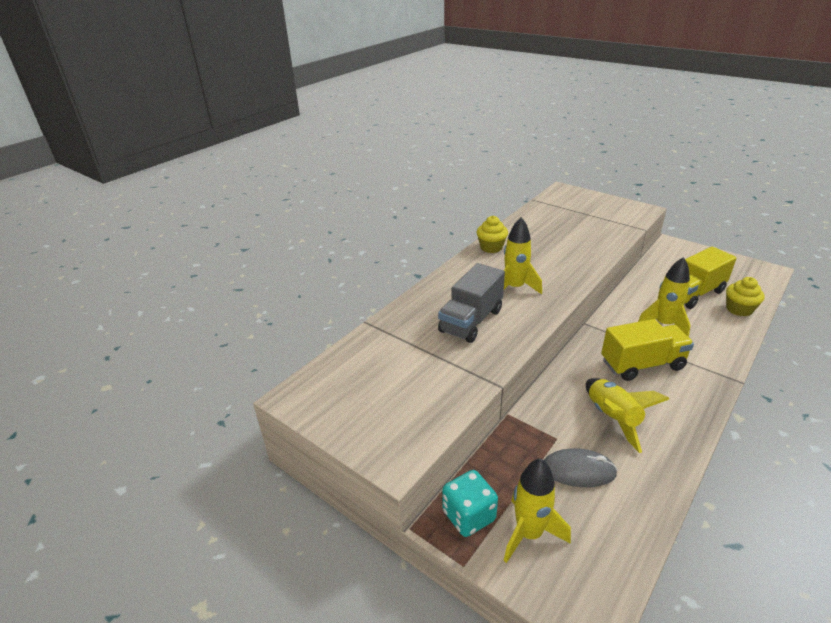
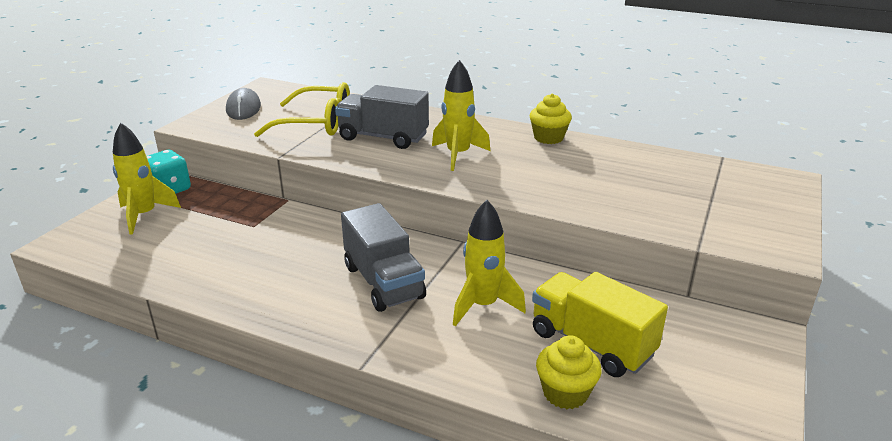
camera: 75 degrees right, 5 degrees down
(425, 359) = (316, 123): none -> yellow glasses
(578, 470) = (210, 237): grey mouse -> grey mouse (243, 108)
(612, 418) = (282, 258): yellow rocket -> none
(642, 364) = (383, 282): yellow truck -> grey truck

